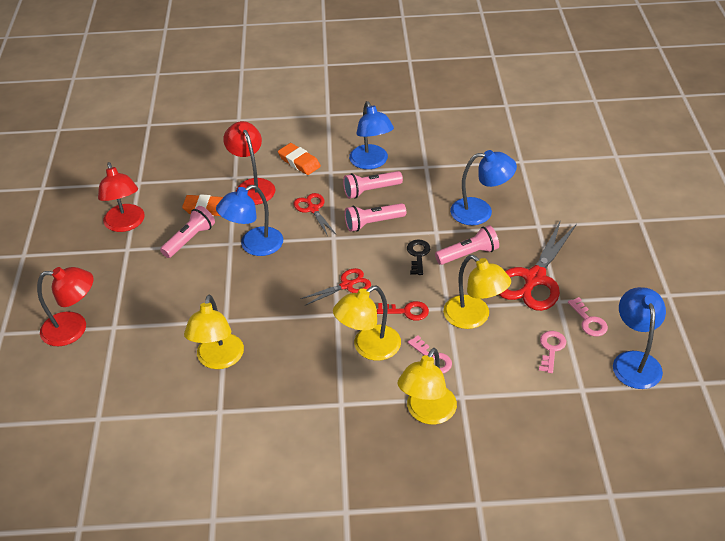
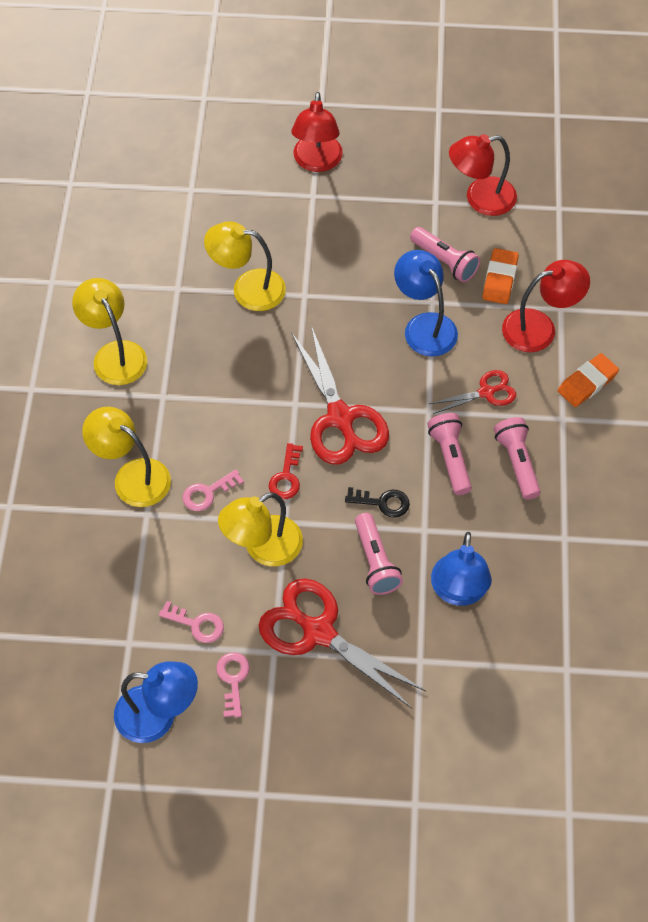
camera: 95 degrees right, 15 degrees up
(347, 285) = (340, 418): red scissors -> red scissors, size x1.86
(369, 348) = (236, 431): yellow lamp -> yellow lamp (115, 354)
(371, 162) = (579, 470): blue lamp -> none
(589, 321) = (233, 679): pink key -> pink key turned 105 degrees clockwise

